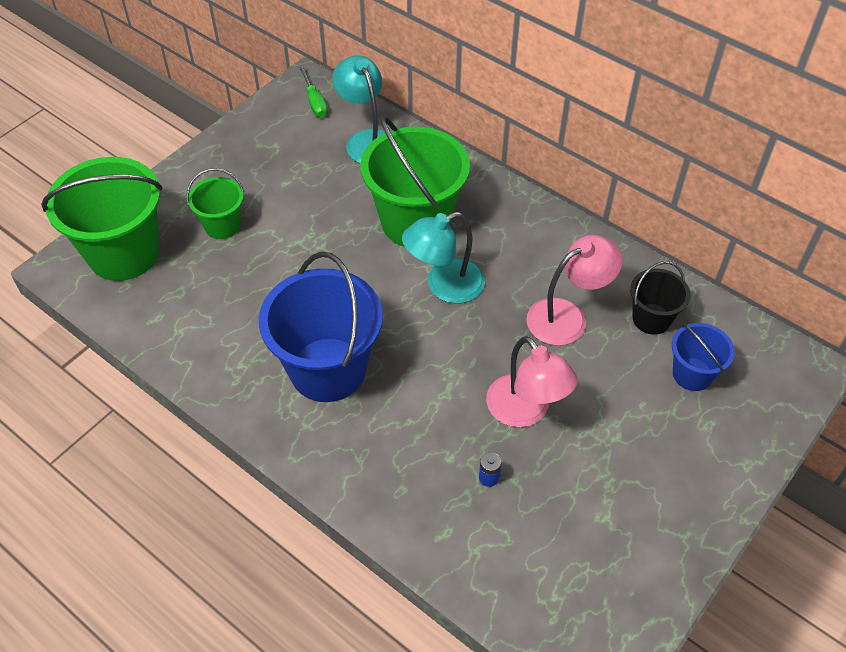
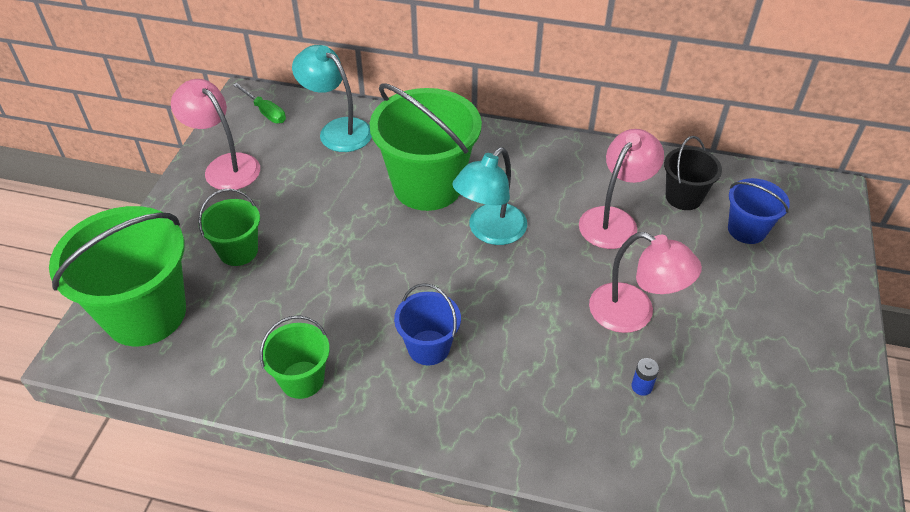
camera: 25 degrees left, 5 degrees down
(212, 356) = (302, 379): none -> green bucket
(253, 143) = (225, 166): none -> pink lamp
(328, 369) = (428, 347): blue bucket -> blue bucket, size x0.52

